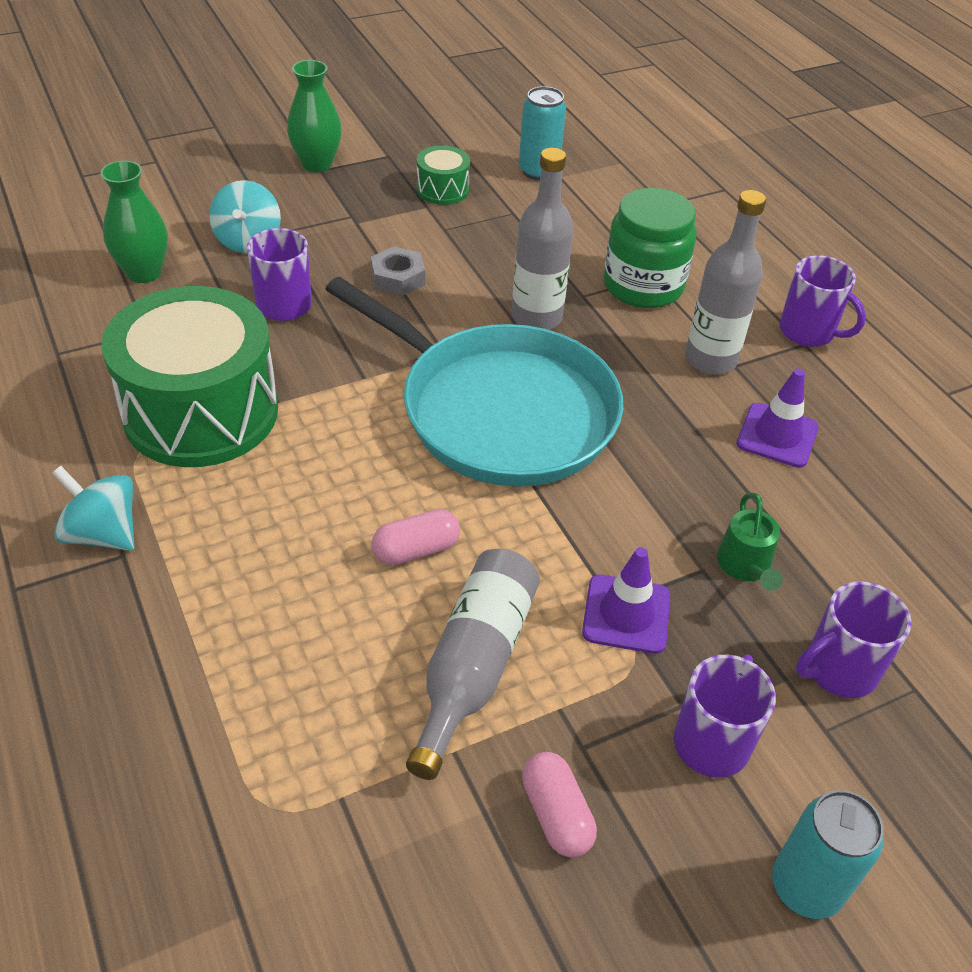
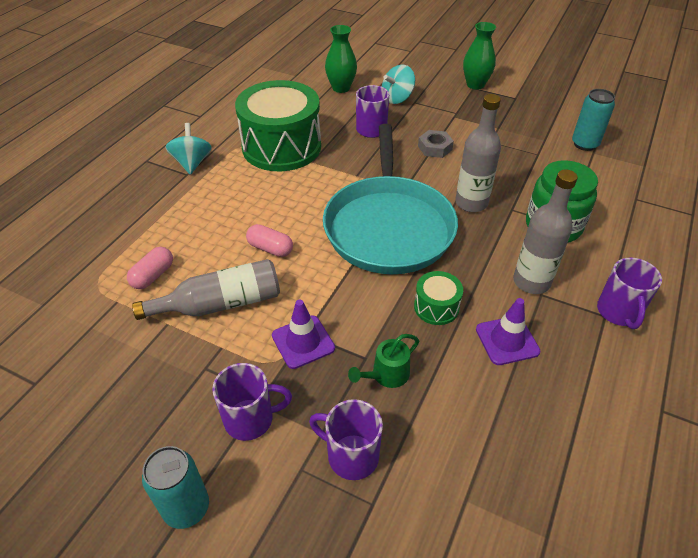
camera: 55 degrees right, 0 degrees up
(442, 189) = (518, 125): green drum -> green drum (436, 307)
(556, 814) = (158, 378): pink capsule -> pink capsule (153, 276)

